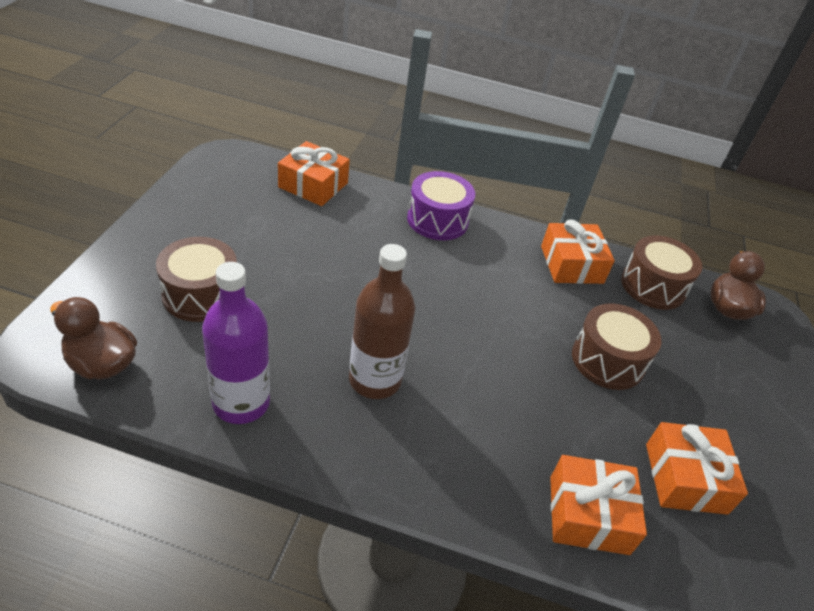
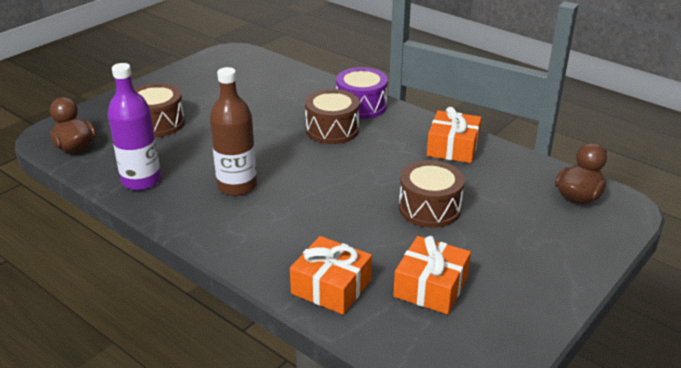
camera: 30 degrees right, 10 degrees down
(313, 185) = (281, 75): orange gift -> none
(653, 286) = (517, 171): brown drum -> brown drum (332, 130)

